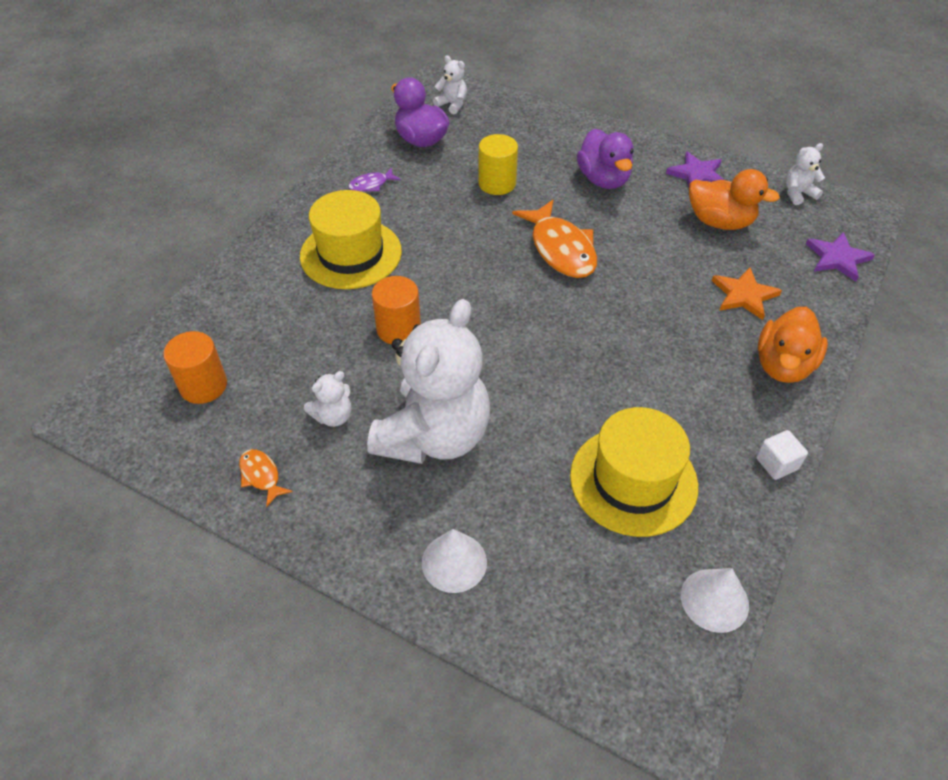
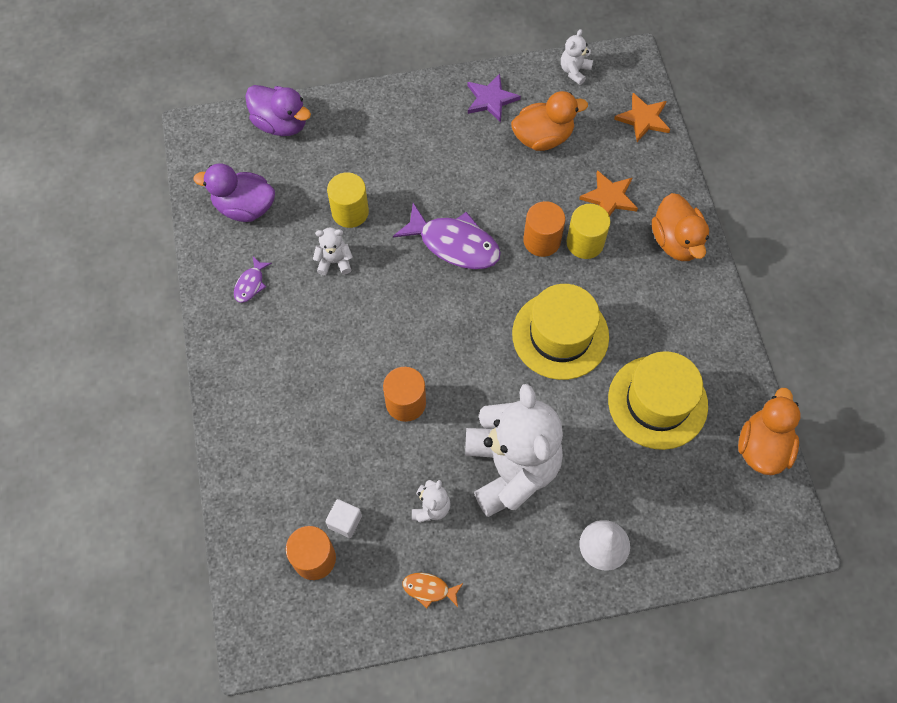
camera: 40 degrees left, 15 degrees up
(351, 254) = (303, 363): yellow hat -> yellow hat (560, 335)
(452, 104) = (233, 149): white teddy bear -> white teddy bear (334, 261)
(561, 249) = (454, 244): orange fish -> purple fish
(603, 179) = (427, 151): purple duck -> purple duck (281, 124)
(644, 290) = (542, 240): none -> orange cylinder
(685, 314) = (585, 243): none -> yellow cylinder
(714, 600) = (762, 447): white cone -> orange duck
(776, 463) = (726, 323): white cube -> white cube (345, 521)
(837, 258) = (643, 119): purple star -> orange star

